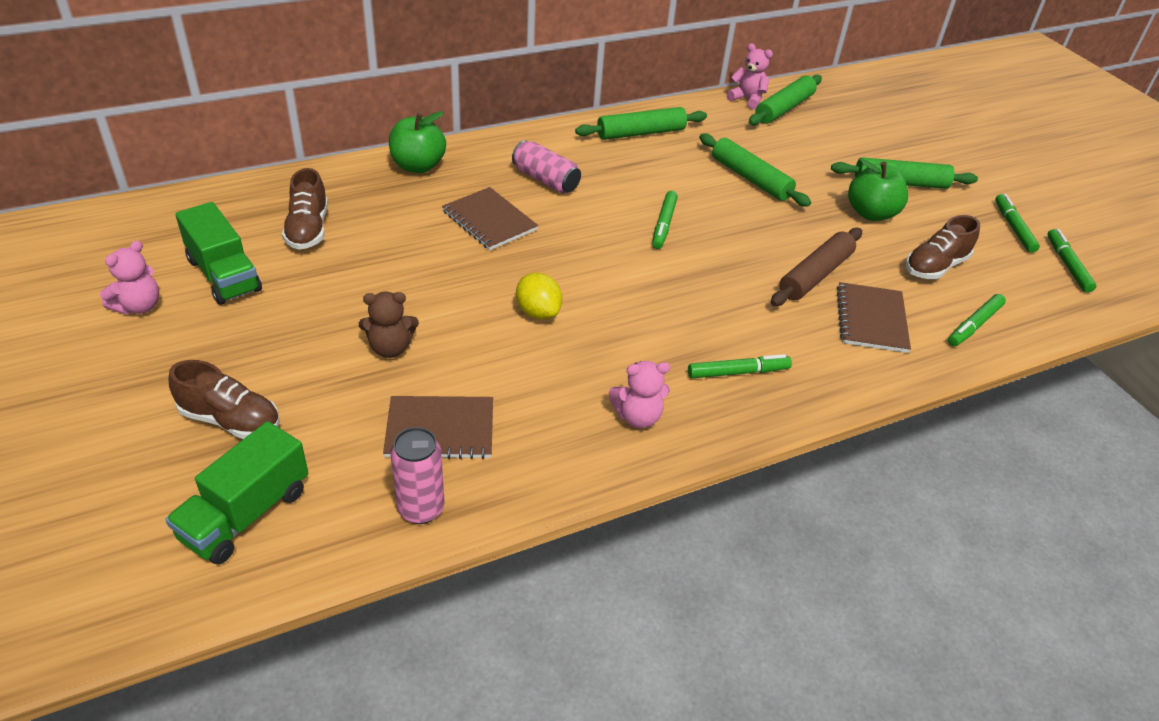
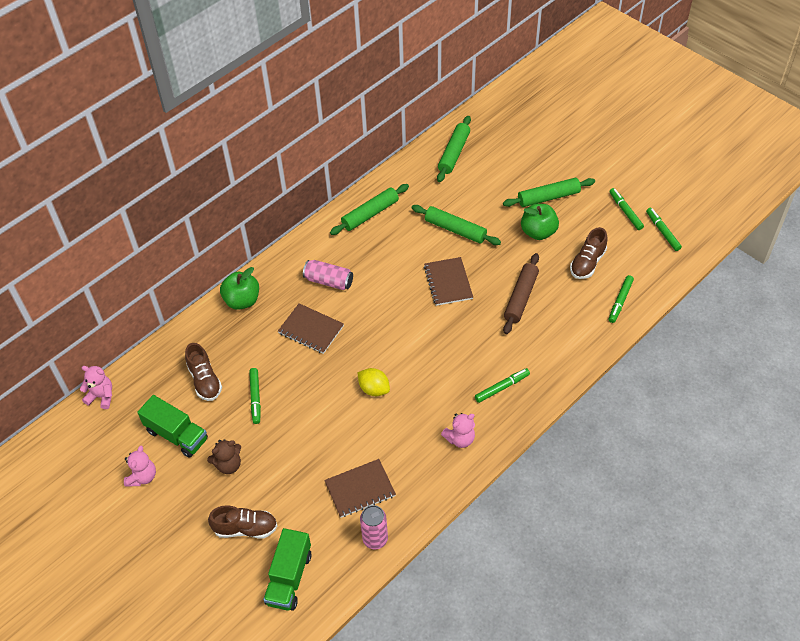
camera: 15 degrees left, 10 degrees up
(390, 348) = (304, 447): brown teddy bear -> brown teddy bear (228, 465)
(663, 225) = (417, 291): green marker -> green marker (255, 398)
(747, 99) = (427, 153): pink teddy bear -> pink teddy bear (101, 396)
(871, 319) = (562, 319): brown notebook -> brown notebook (448, 282)

